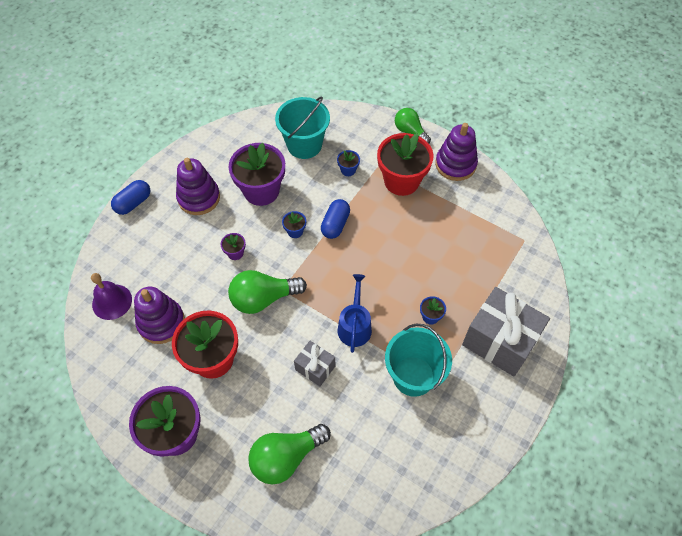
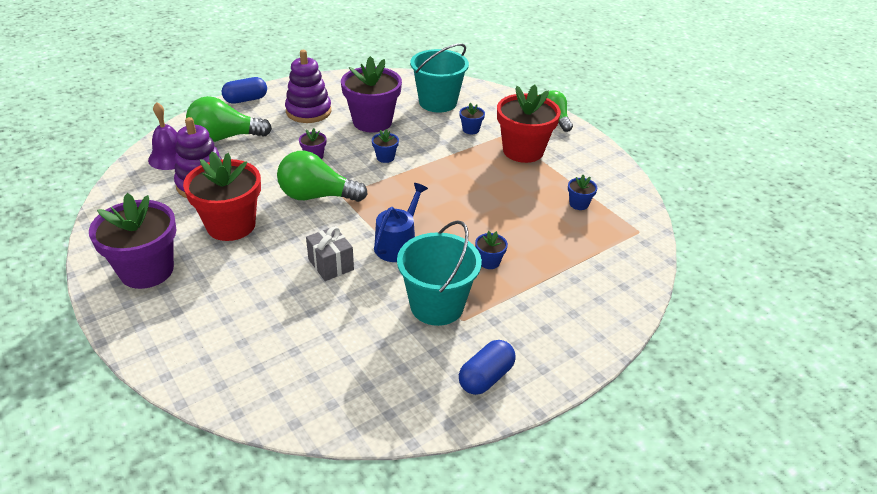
camera: 20 degrees right, 20 degrees down
(286, 457) = (244, 328): green light bulb -> green light bulb (225, 137)
(335, 224) = (430, 163): blue capsule -> blue capsule (486, 377)
(455, 164) = (591, 154): purple stacking toy -> none
(469, 227) = (578, 204): none -> blue flower pot
(499, 341) = (560, 307): grey gift -> none

